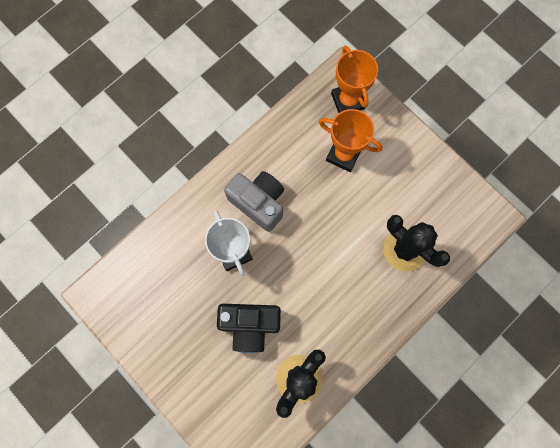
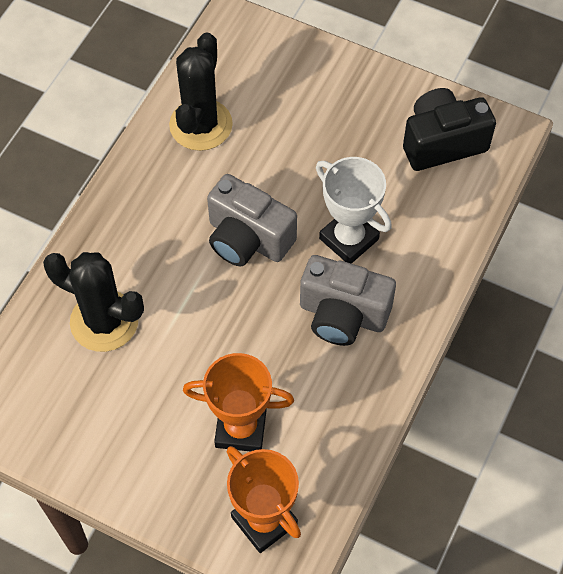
camera: 160 degrees right, 15 degrees down
(250, 325) = (287, 161): black camera -> black camera (442, 142)
(297, 275) = (247, 239): none -> grey camera

